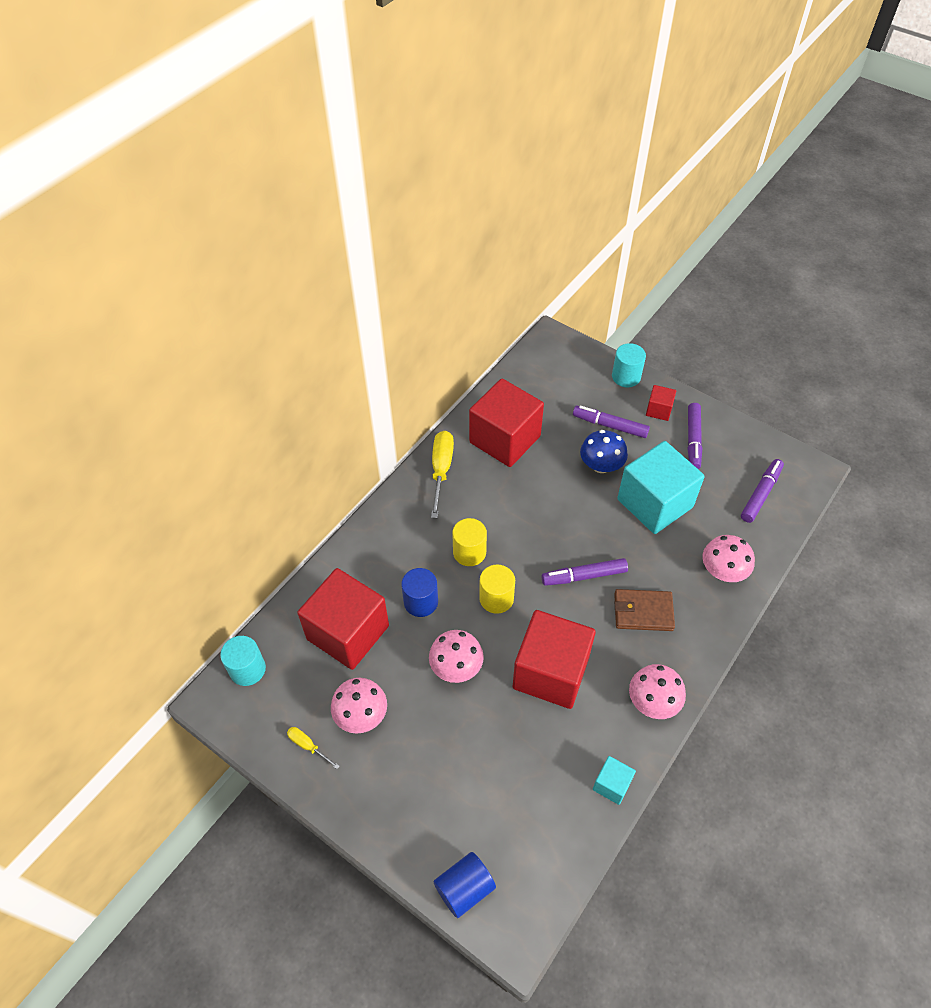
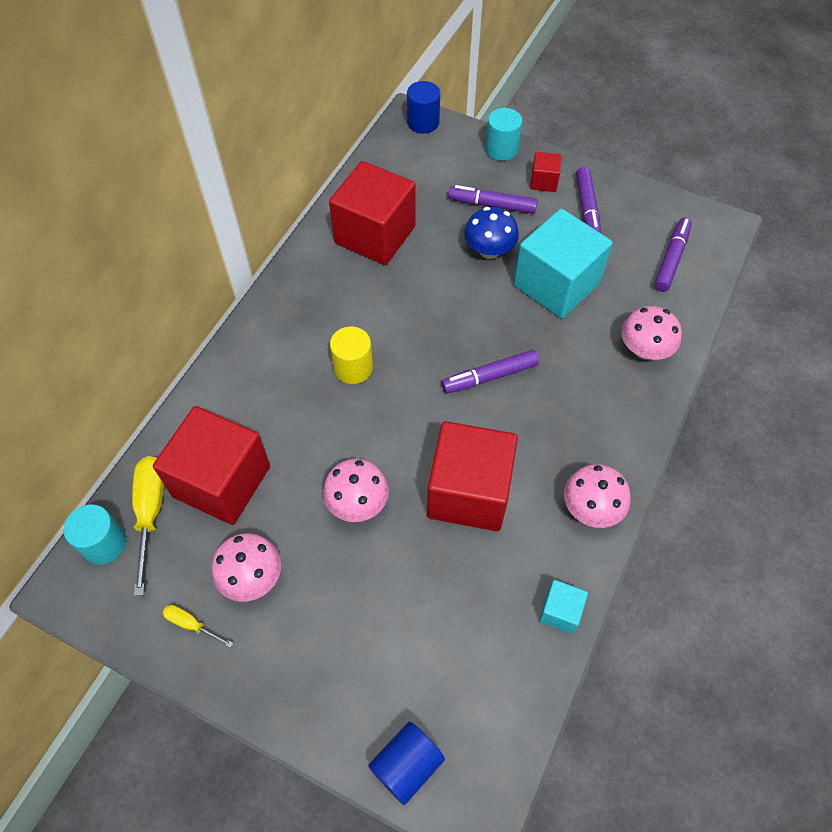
camera: 10 degrees left, 5 degrees up
(421, 602) = (304, 433): blue cylinder -> blue cylinder (423, 122)
(441, 470) = (306, 279): yellow screwdriver -> yellow screwdriver (150, 512)
(496, 598) = (392, 416): yellow cylinder -> none
(643, 612) = (563, 408): brown wallet -> none

